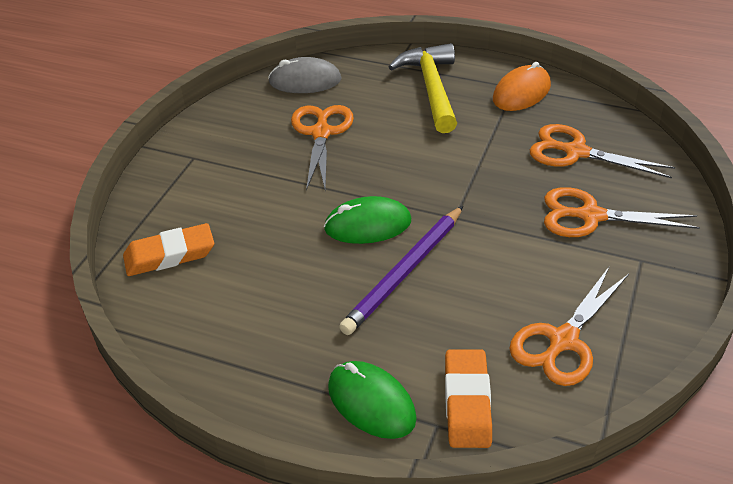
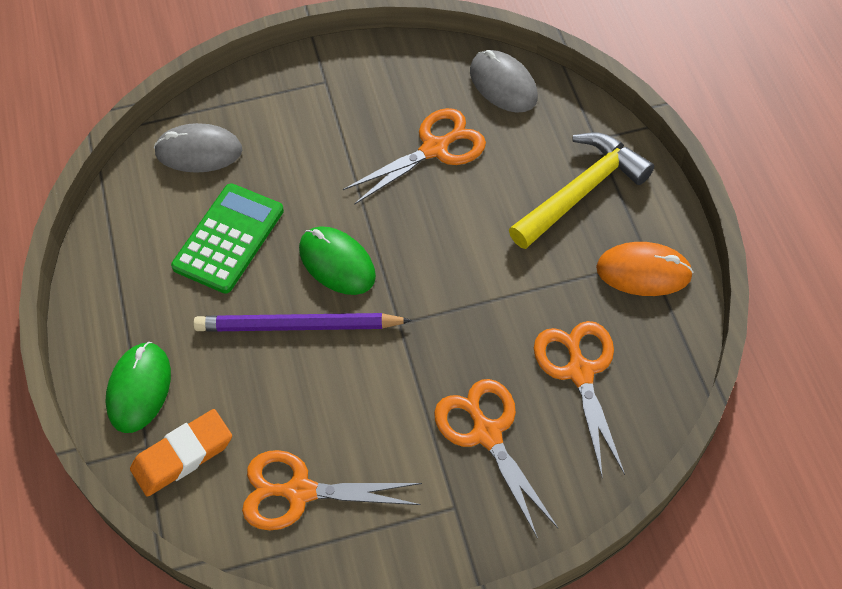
camera: 55 degrees right, 15 degrees up
(170, 255) = (199, 151): orange eraser -> grey mouse
(277, 275) = (228, 239): none -> green calculator

